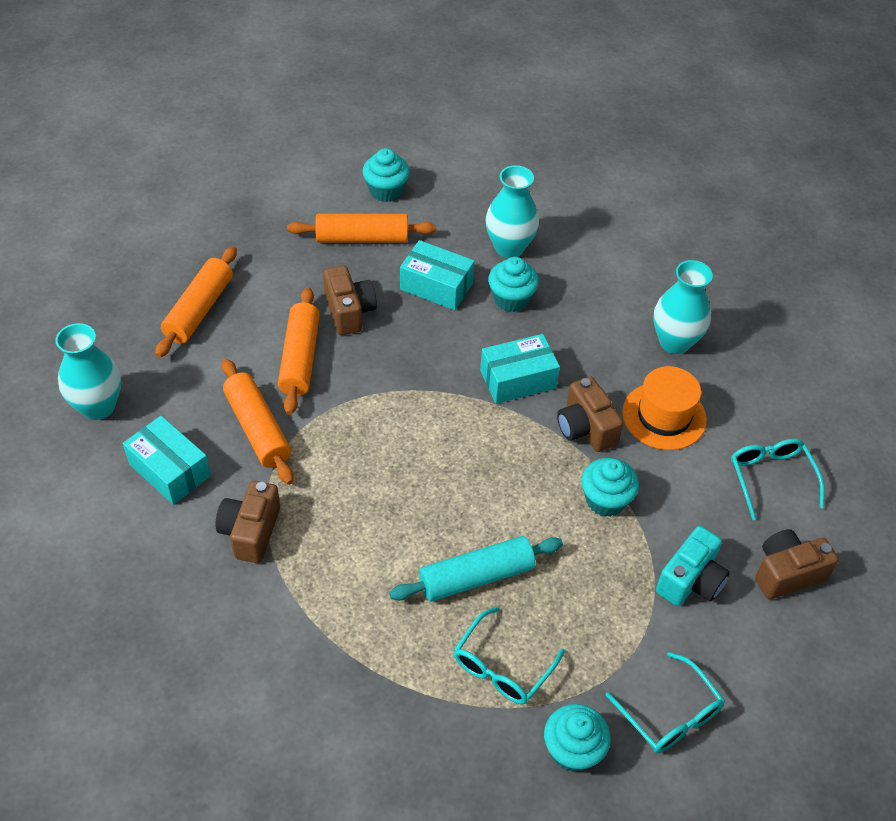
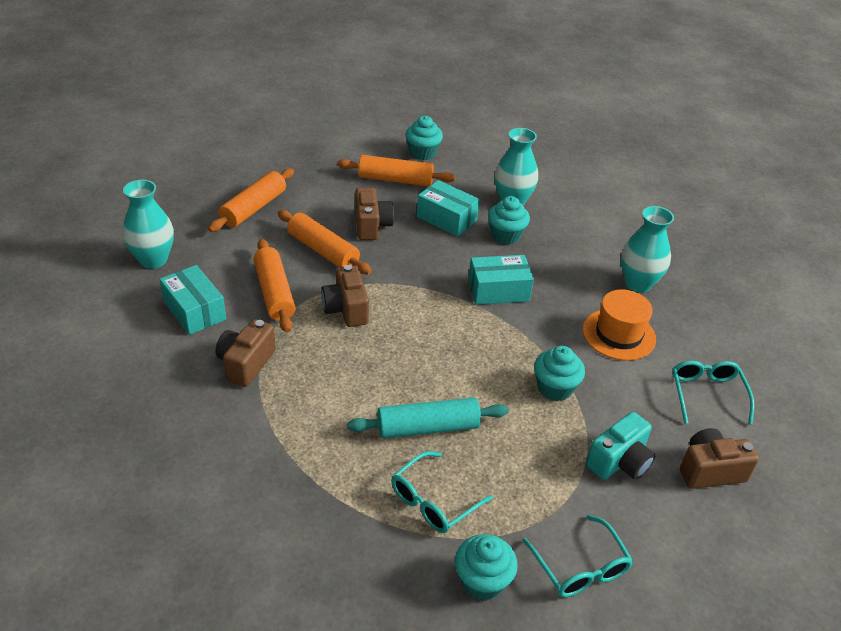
camera: 10 degrees right, 10 degrees down
(300, 358) = (323, 251): orange rolling pin -> orange rolling pin turned 60 degrees counterclockwise
(585, 428) = (548, 333): brown camera -> brown camera (346, 309)

